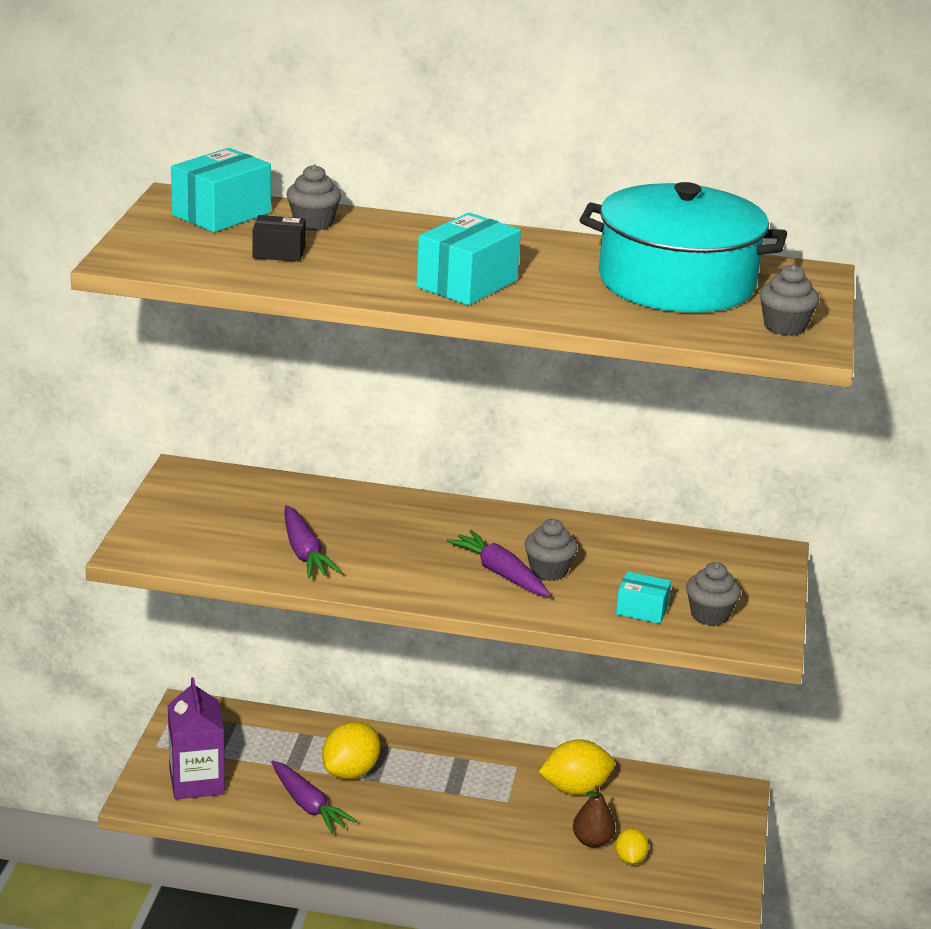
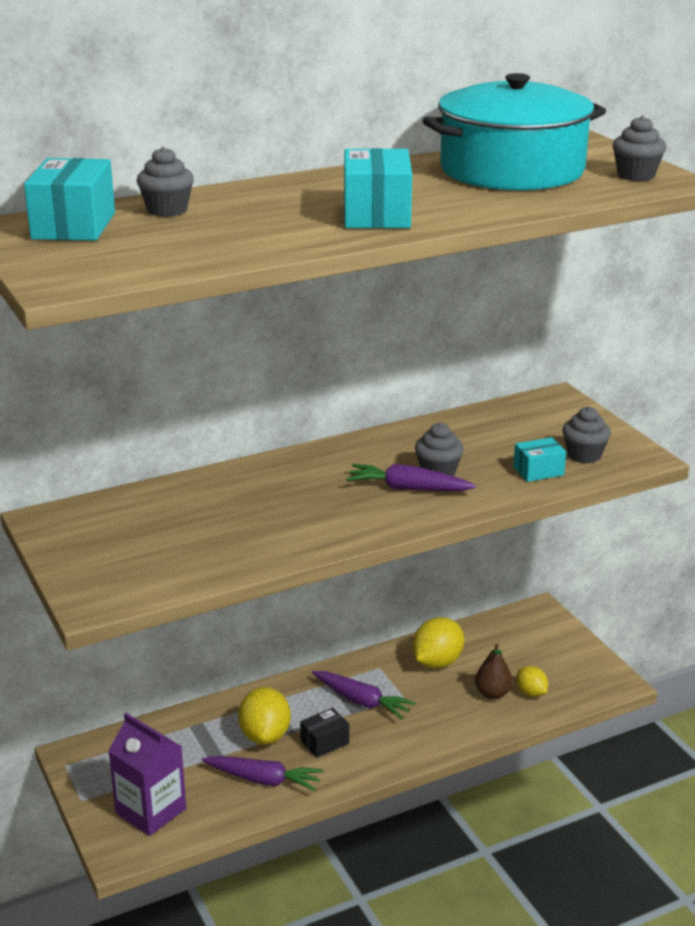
camera: 35 degrees left, 0 degrees up
(279, 253) = (184, 238): black box -> black box (324, 742)
(304, 552) = (240, 539): purple carrot -> purple carrot (362, 701)

